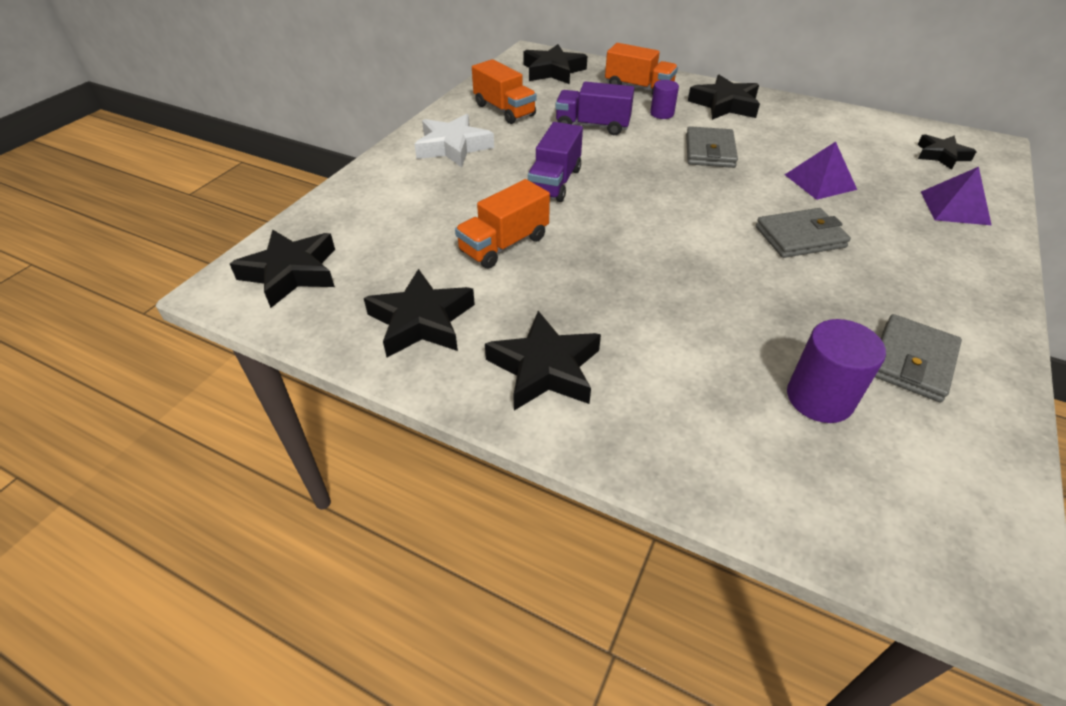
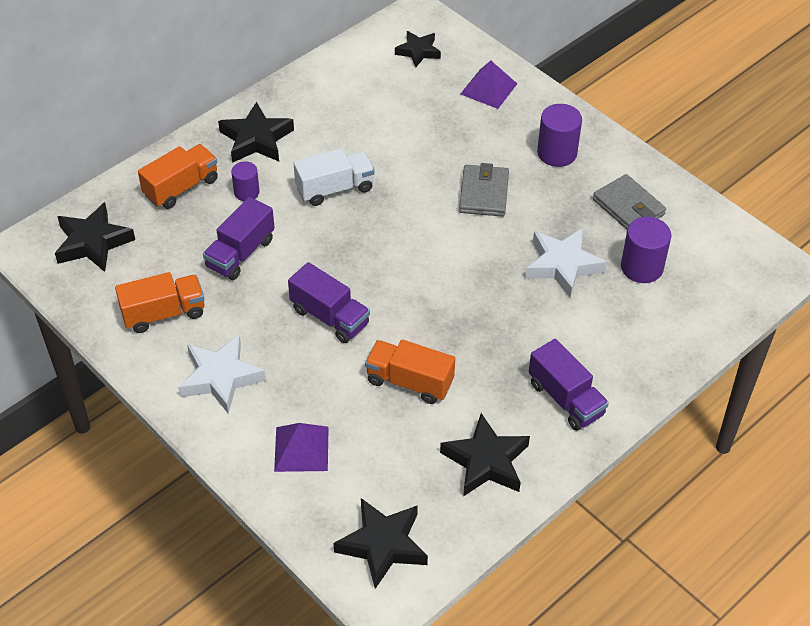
camera: 70 degrees left, 5 degrees up
(504, 244) = (409, 382): orange truck -> orange truck turned 135 degrees clockwise
(545, 369) = (565, 399): black star -> purple truck
(709, 151) = (335, 189): grey wallet -> white truck
(753, 320) = (562, 265): none -> white star
(820, 182) = (418, 143): purple pyramid -> purple pyramid (301, 448)
(925, 278) = (557, 153): none -> purple cylinder

